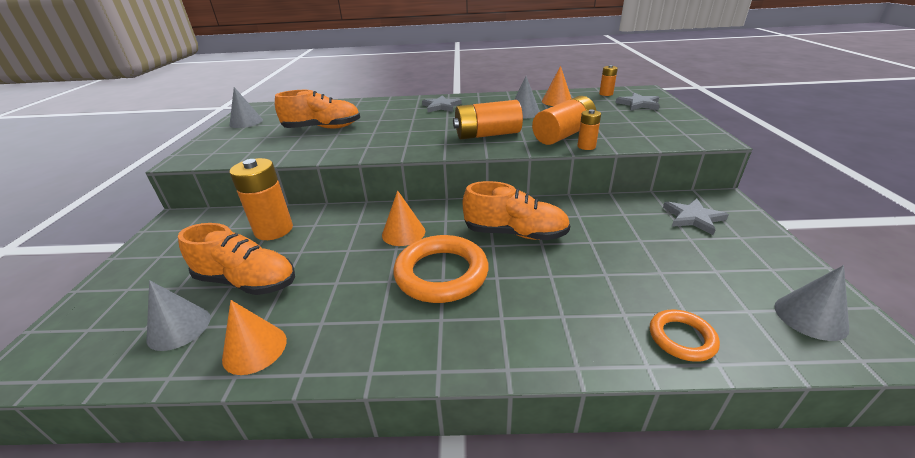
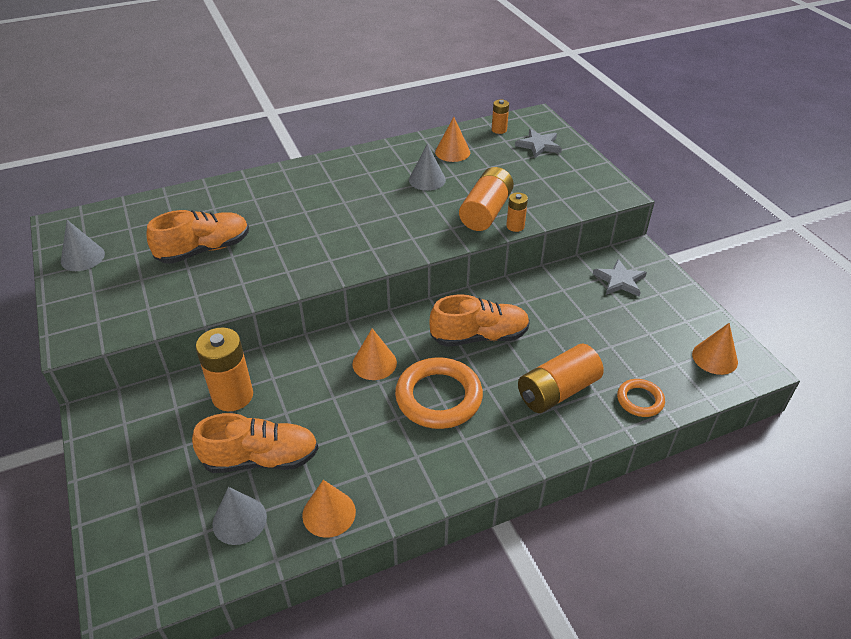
camera: 25 degrees left, 10 degrees up
(441, 106) = (323, 182): grey star -> none
(487, 135) = (408, 226): orange battery -> orange battery (557, 391)
(810, 317) = (714, 358): grey cone -> orange cone

